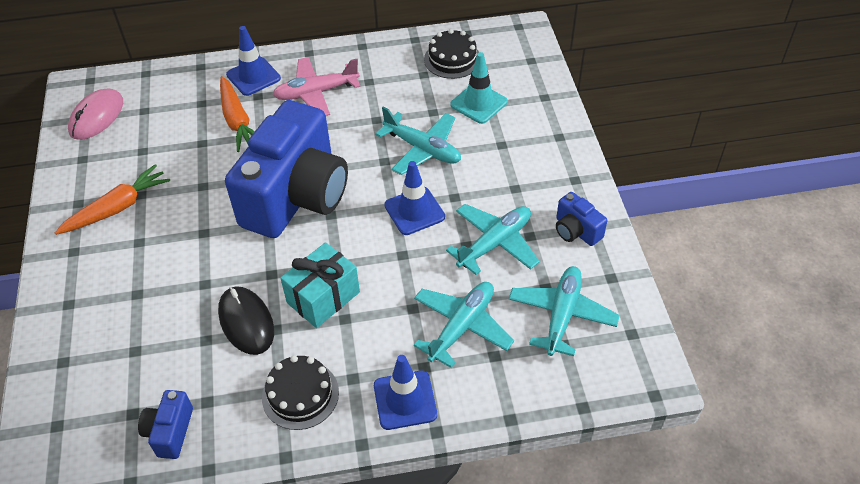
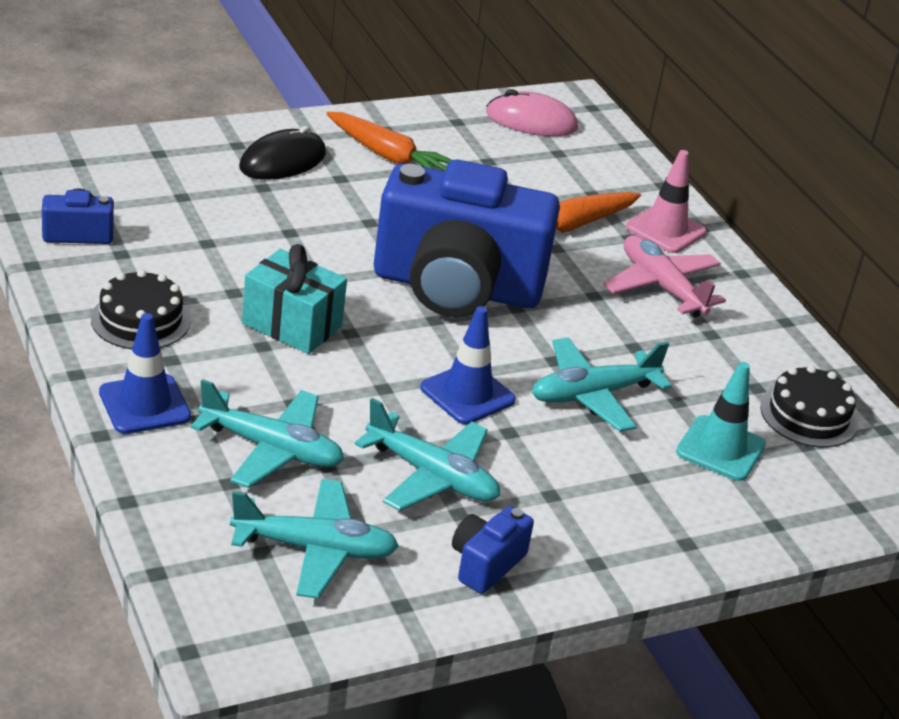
camera: 70 degrees right, 15 degrees down
(246, 322) = (239, 269): black mouse -> black mouse (282, 161)
(253, 76) = (665, 229): blue traffic cone -> pink traffic cone
(422, 149) = (593, 395): turquoise plane -> turquoise plane turned 45 degrees clockwise

